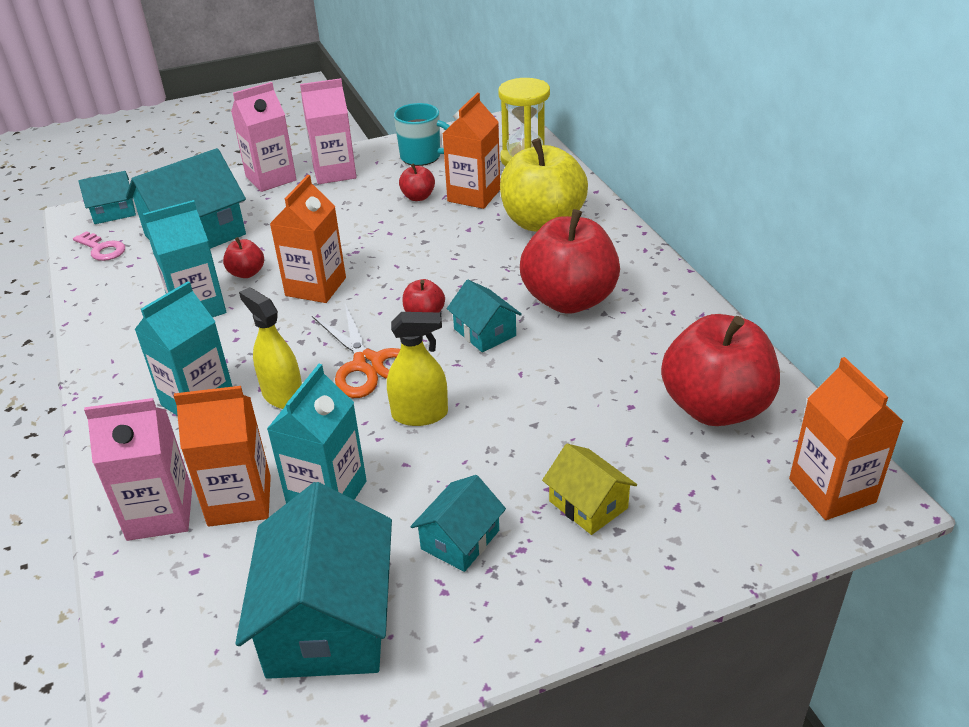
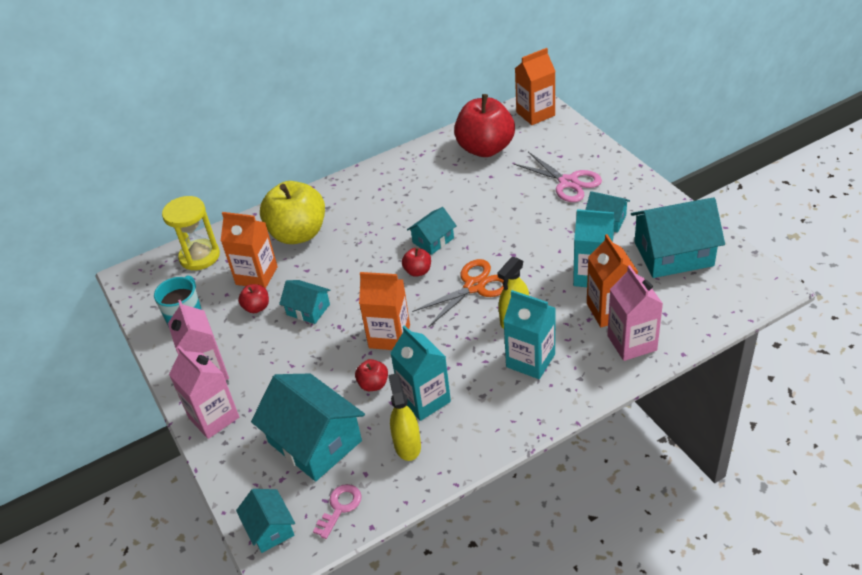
camera: 95 degrees left, 5 degrees up
(396, 230) = (308, 309): none -> turquoise house
(420, 414) = (517, 253): yellow spray bottle -> yellow spray bottle (407, 445)
(569, 300) = (394, 209): red apple -> none
(588, 504) = (568, 182): yellow house -> pink scissors

